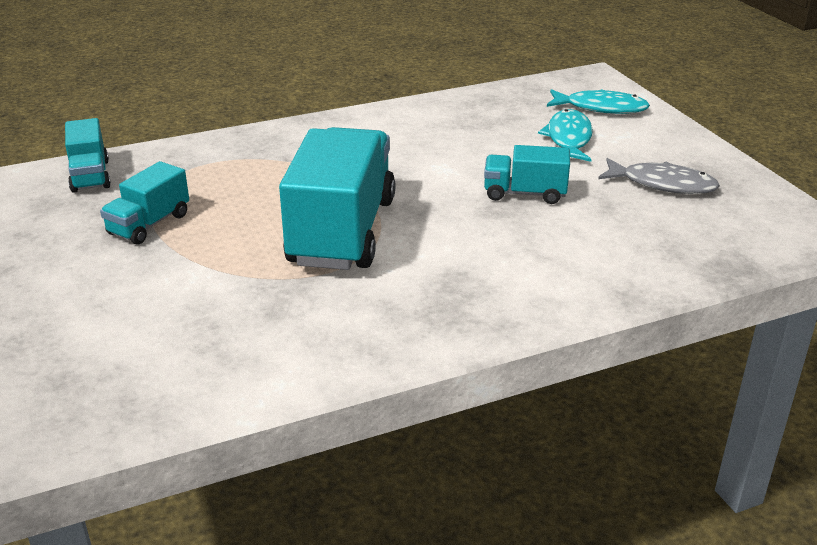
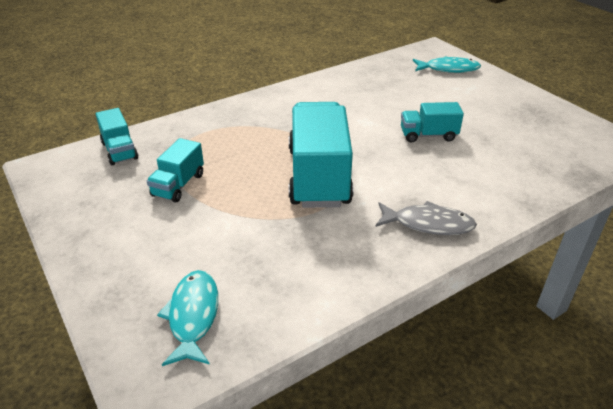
camera: 10 degrees left, 5 degrees up
(568, 139) = (438, 93): turquoise fish -> turquoise fish (193, 316)
(662, 184) = (512, 120): grey fish -> grey fish (428, 224)

